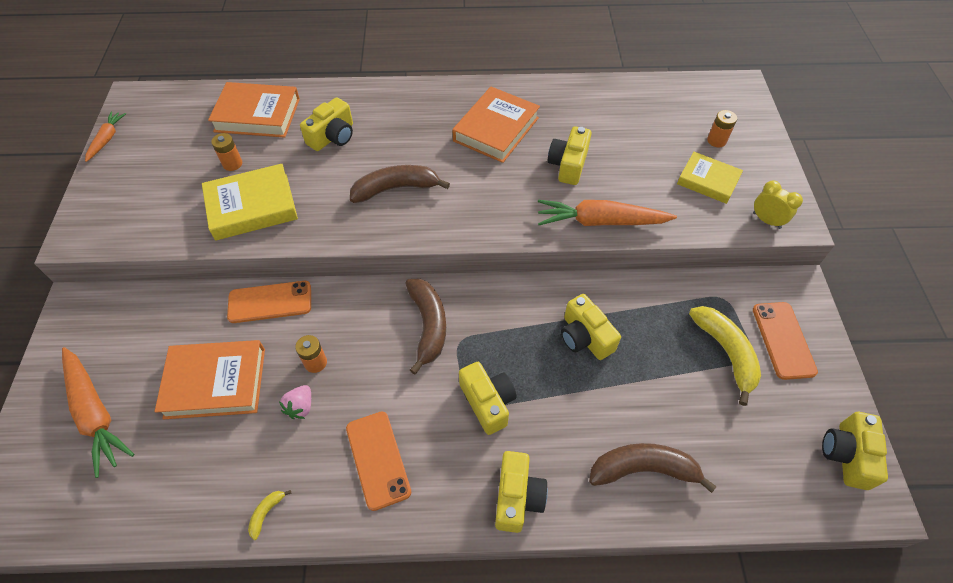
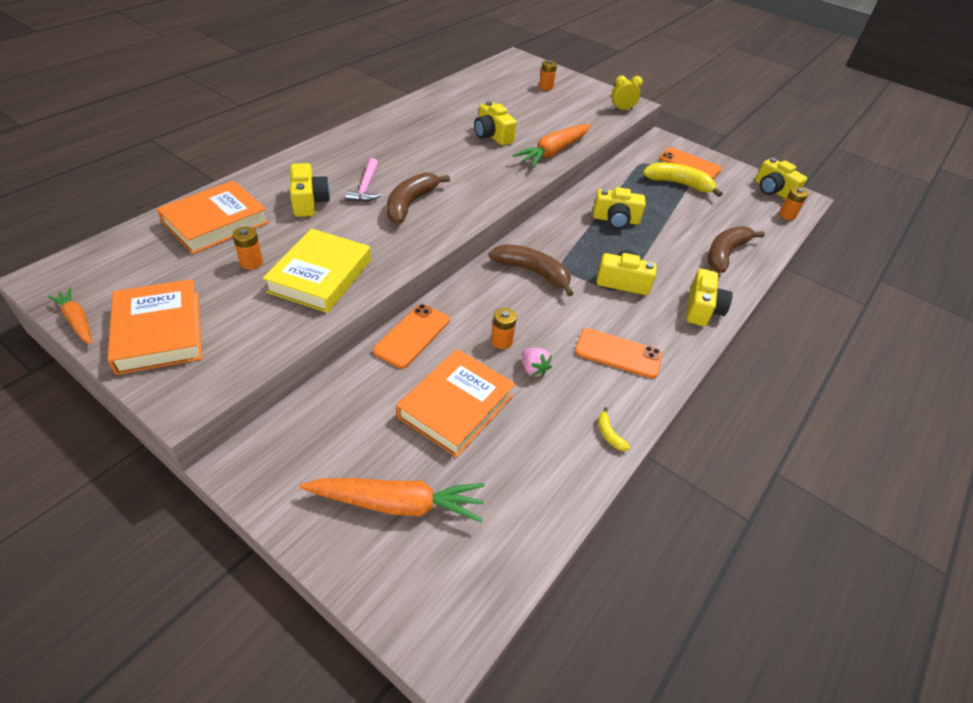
camera: 55 degrees left, 10 degrees down
(387, 150) = (366, 187): none -> pink hammer
(496, 129) = (420, 140): orange book -> orange book (159, 332)
(517, 497) = (702, 309): yellow camera -> yellow camera turned 60 degrees clockwise
(708, 181) = (571, 106): yellow book -> none
(809, 497) = (787, 215): none -> orange battery

